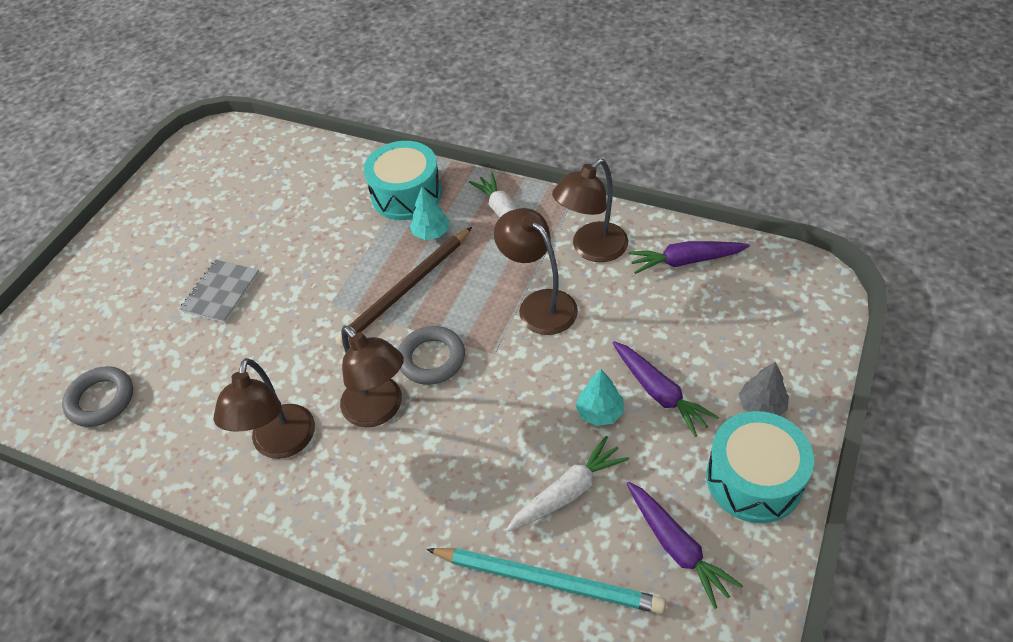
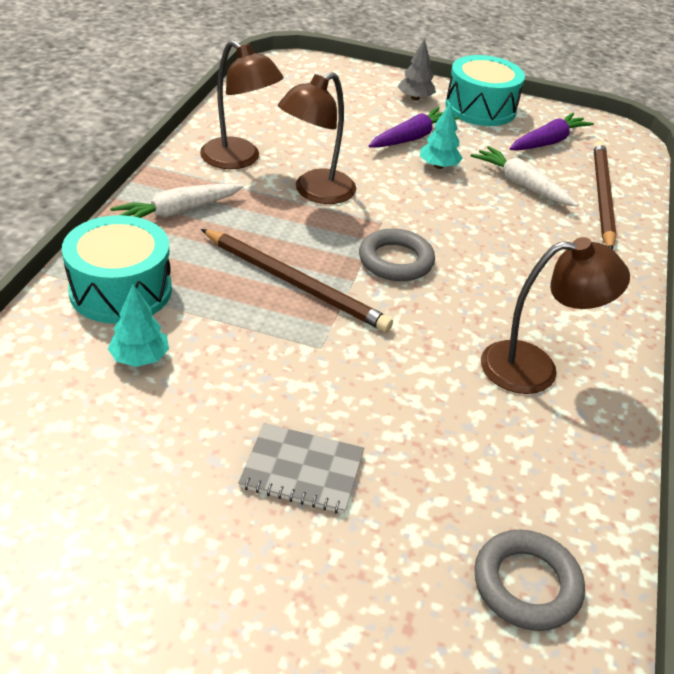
camera: 105 degrees left, 10 degrees down
(379, 410) = (470, 294): brown lamp -> none
(431, 233) = (200, 266): turquoise tree -> turquoise tree (140, 358)
(548, 581) = (602, 197): turquoise pencil -> brown pencil
(685, 261) = (259, 113): purple carrot -> none

